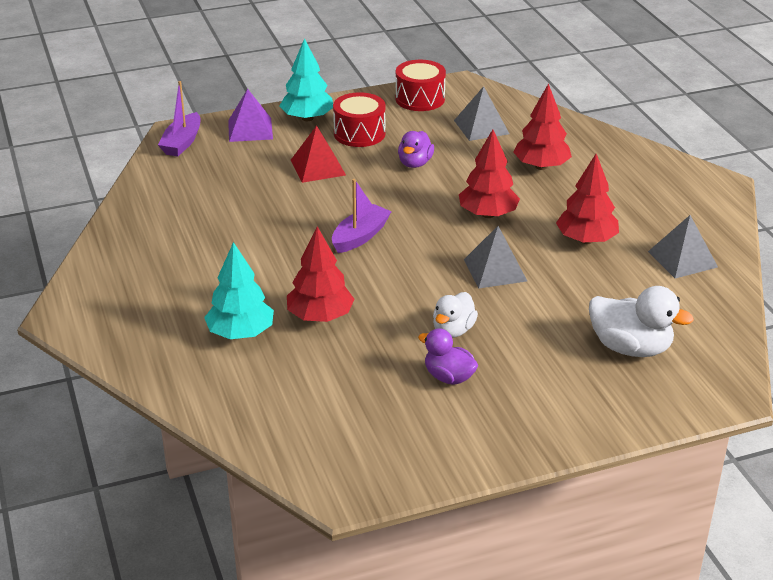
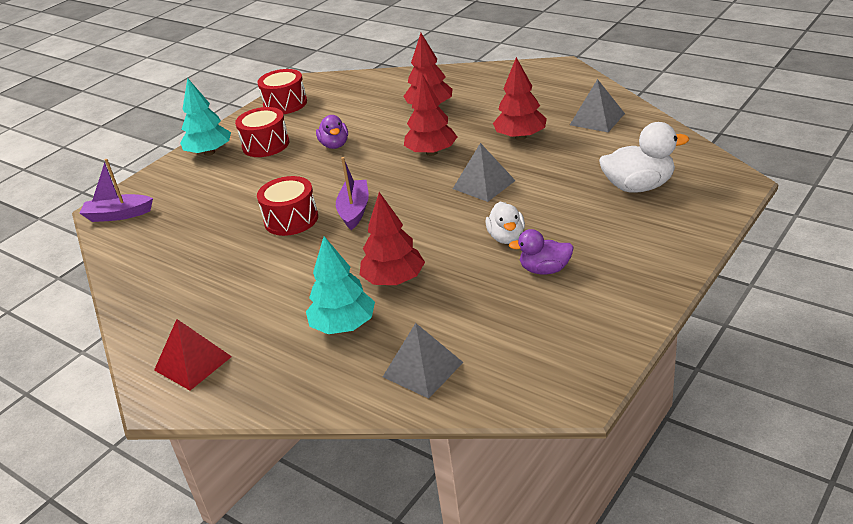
camera: 30 degrees left, 0 degrees up
(182, 143) = (118, 215): purple boat -> purple boat turned 105 degrees clockwise
(250, 129) = (169, 180): purple pyramid -> none
(303, 217) = (291, 219): none -> red drum
(317, 167) = (260, 181): red pyramid -> red pyramid (192, 363)
(481, 127) = (354, 102): grey pyramid -> grey pyramid (422, 369)

